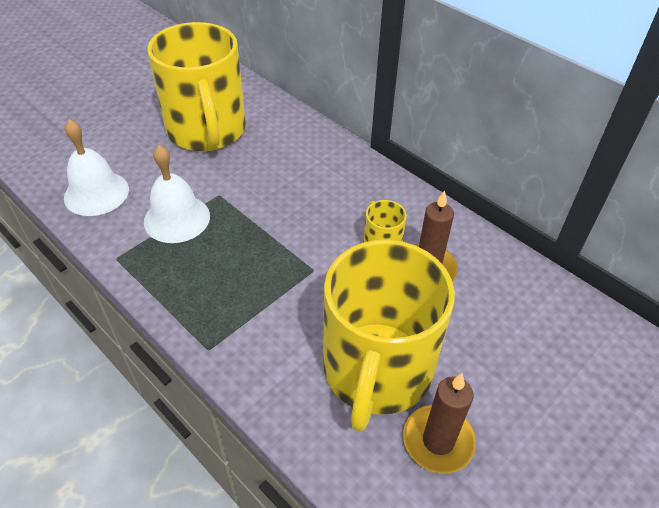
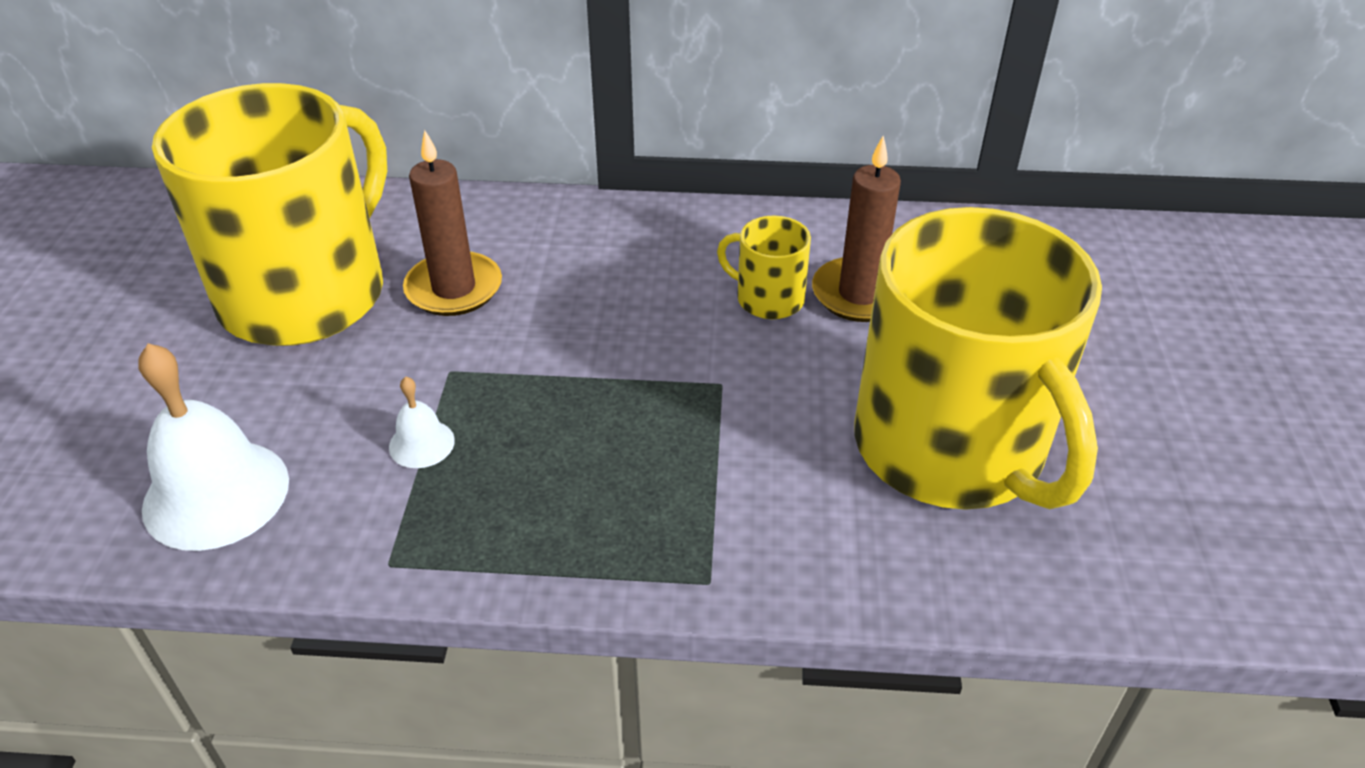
camera: 40 degrees left, 5 degrees down
(177, 218) = (421, 443): white bell -> white bell, size x0.48
(207, 130) = (306, 293): yellow mug -> yellow mug turned 90 degrees counterclockwise
(438, 441) = (1112, 475): brown candle -> brown candle (454, 288)

